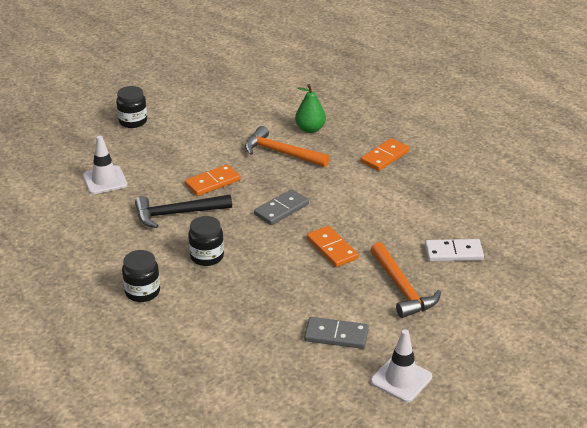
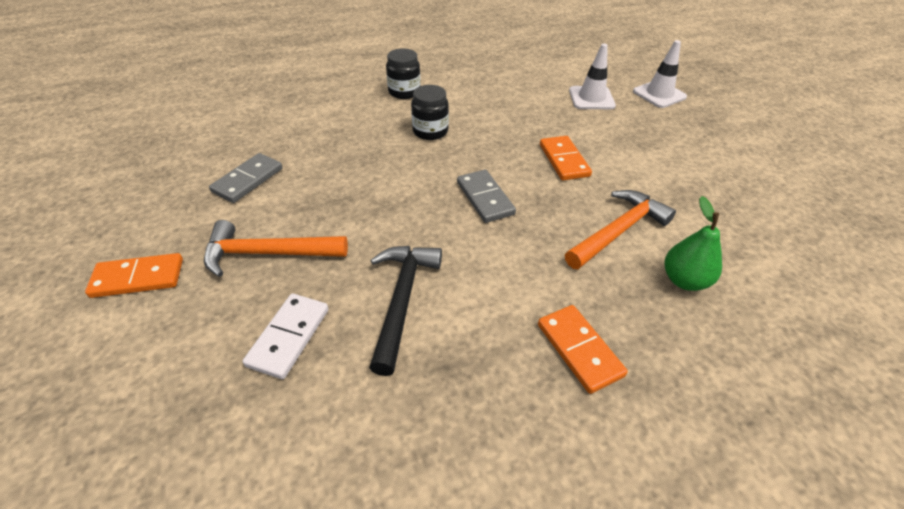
camera: 110 degrees right, 10 degrees up
(133, 121) = (714, 131): black jar -> none
(178, 214) = (512, 128): black hammer -> black hammer (401, 300)
(332, 248) = (384, 218): orange domino -> orange domino (138, 278)
(401, 379) = (147, 204): white traffic cone -> white traffic cone (659, 94)

